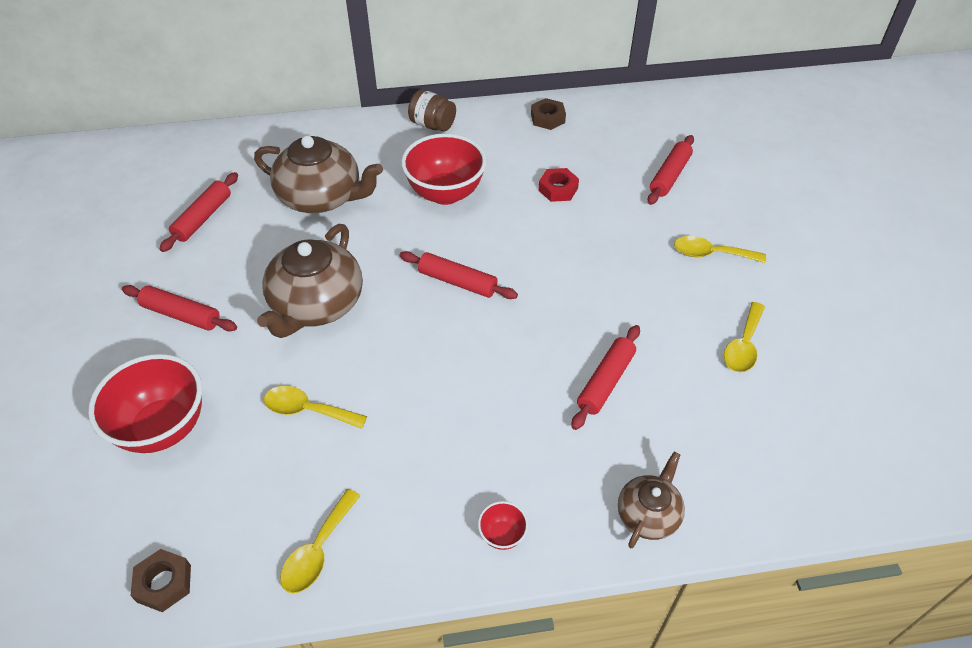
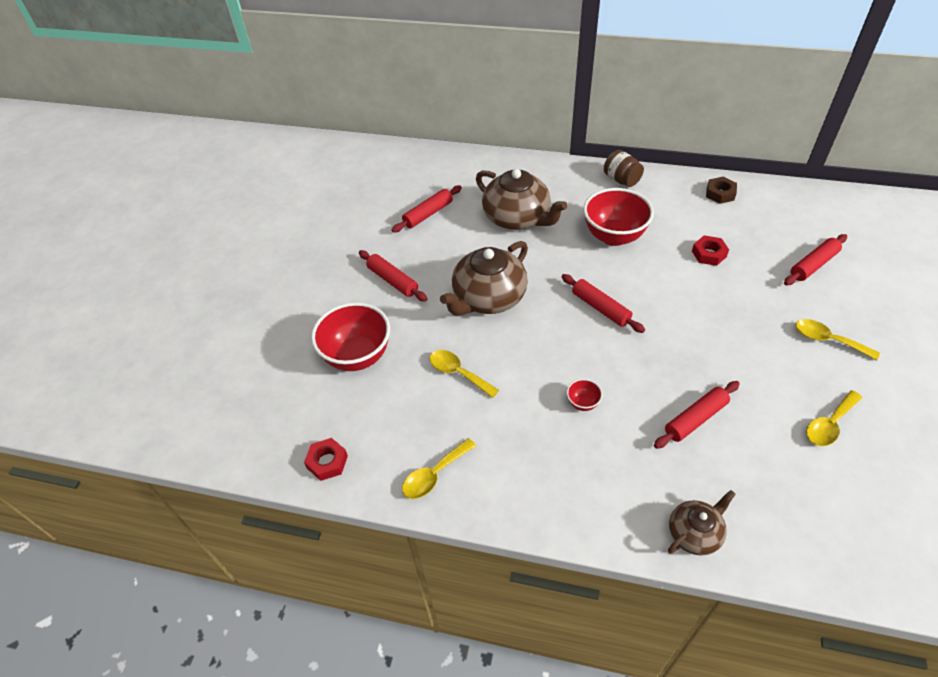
camera: 25 degrees right, 0 degrees up
(164, 583) = (327, 462): brown nut -> red nut
(502, 535) = (571, 509): red bowl -> red bowl (582, 403)

